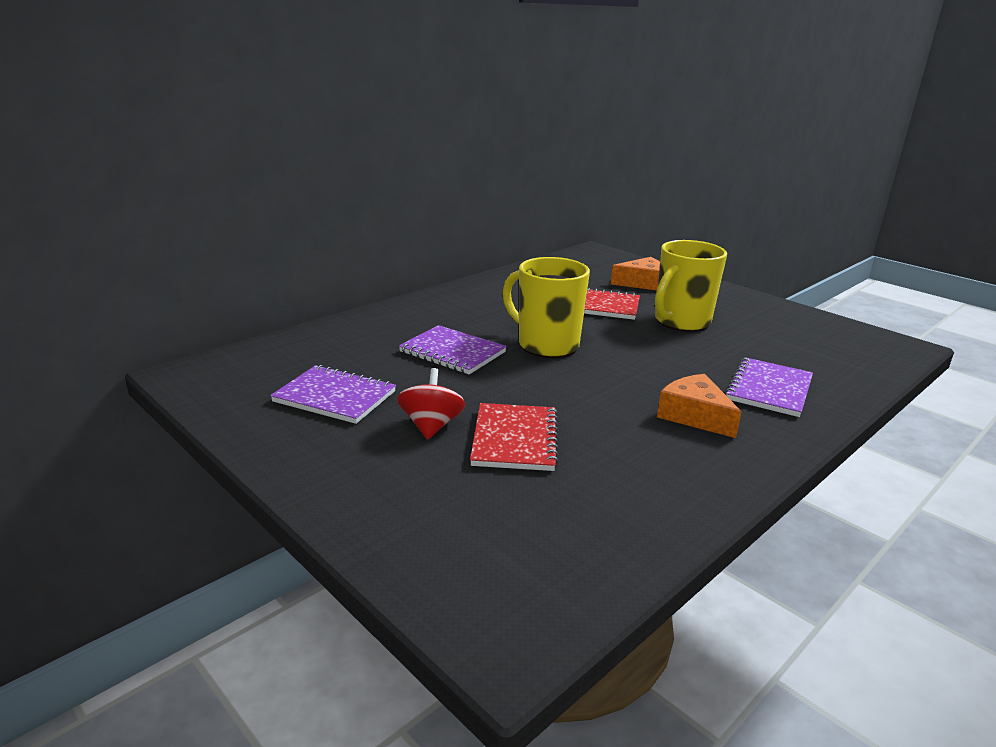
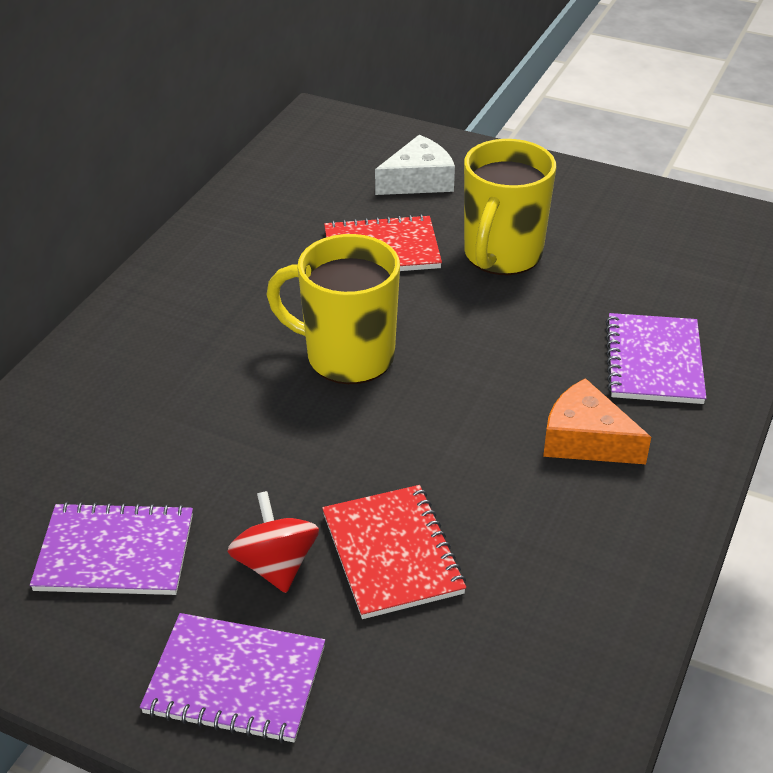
camera: 20 degrees left, 15 degrees up
(452, 352) = (227, 411): purple notebook -> purple notebook (235, 680)
(642, 283) = (418, 180): orange cheese -> white cheese

